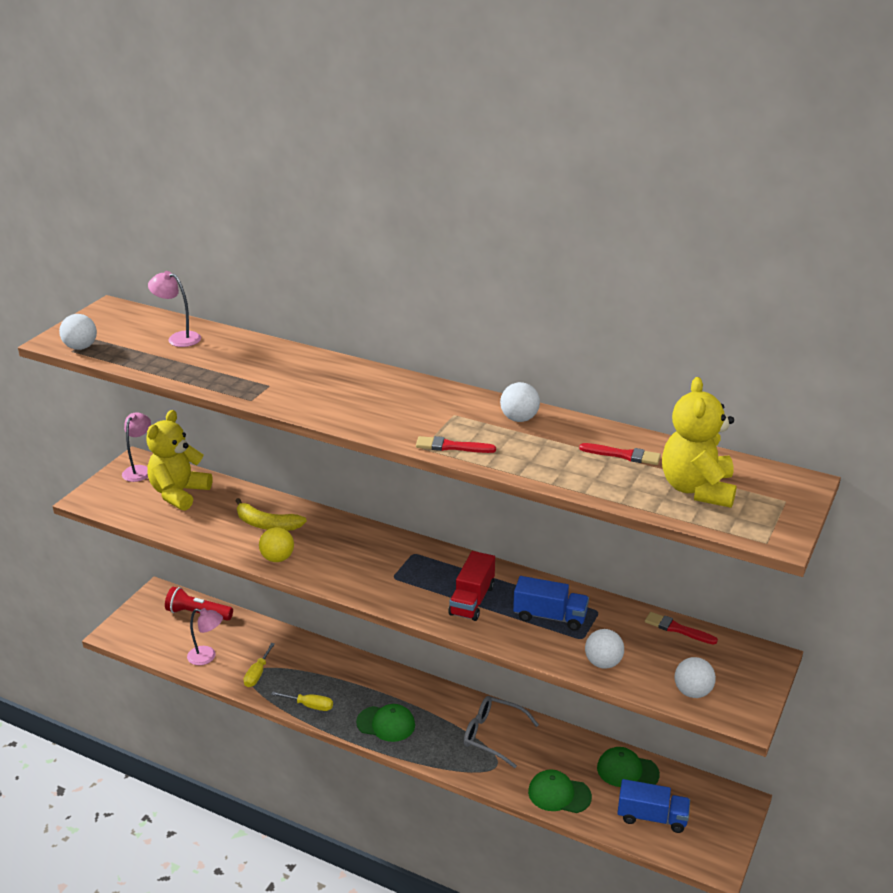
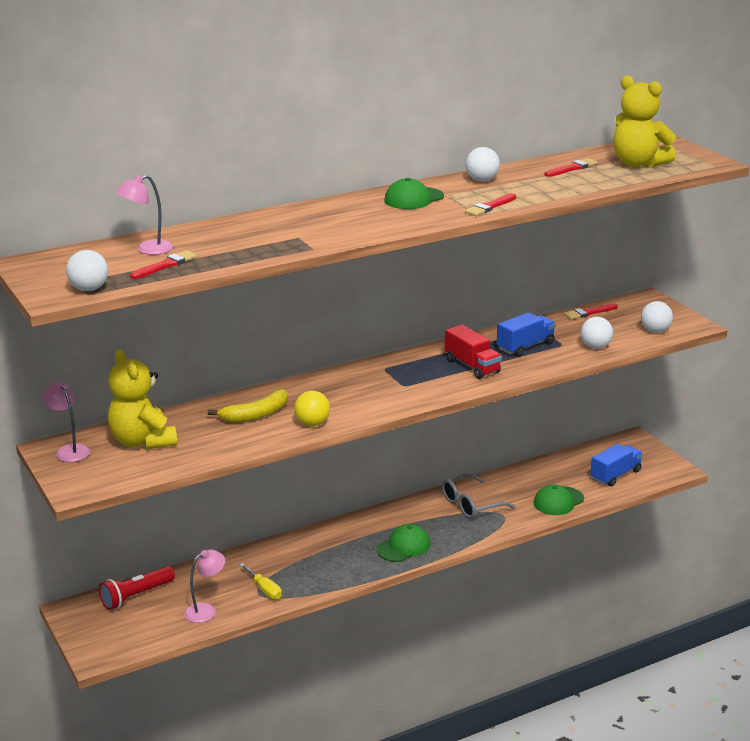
camera: 55 degrees left, 5 degrees down
(153, 356) = (165, 265): none -> red brush
(310, 706) = (339, 576): yellow screwdriver -> none
(627, 771) = (564, 466): green cap -> green cap (413, 199)

